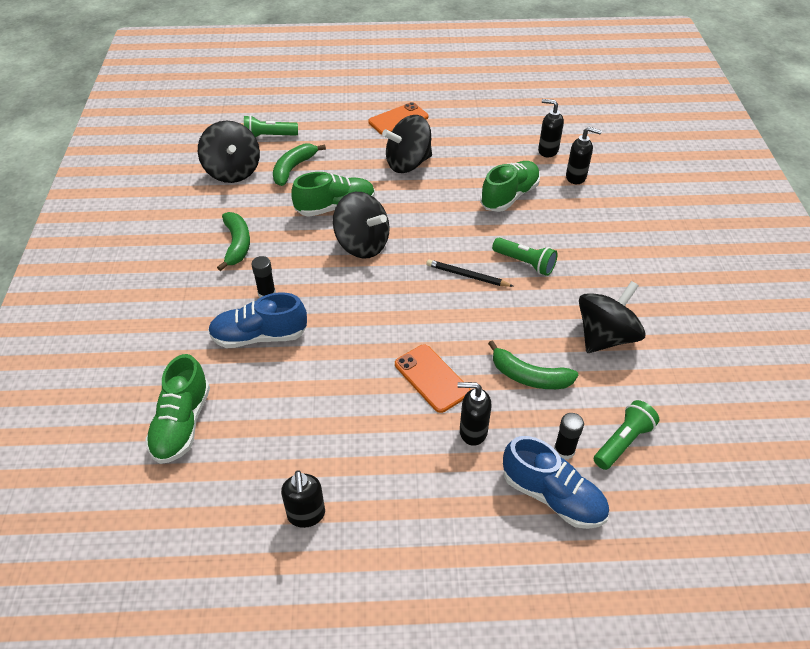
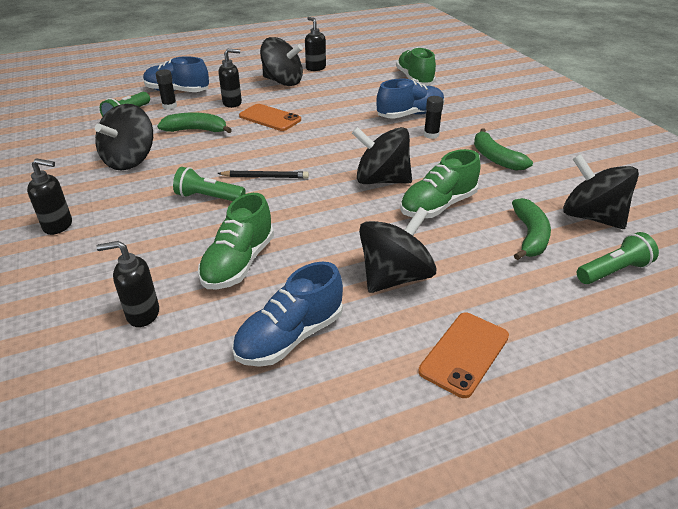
camera: 160 degrees right, 10 degrees down
(380, 478) = (283, 82): none -> black spinning top
(488, 146) = (290, 337): none -> blue shoe
(547, 151) = (189, 354): black soap dispenser -> black soap dispenser (58, 226)

